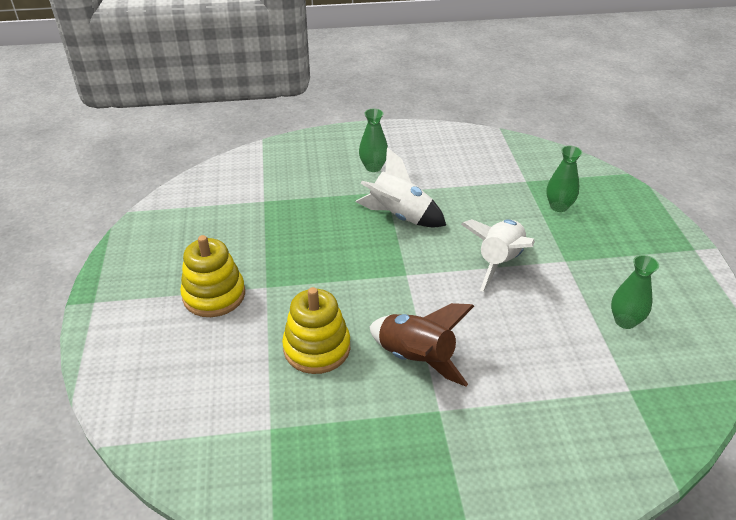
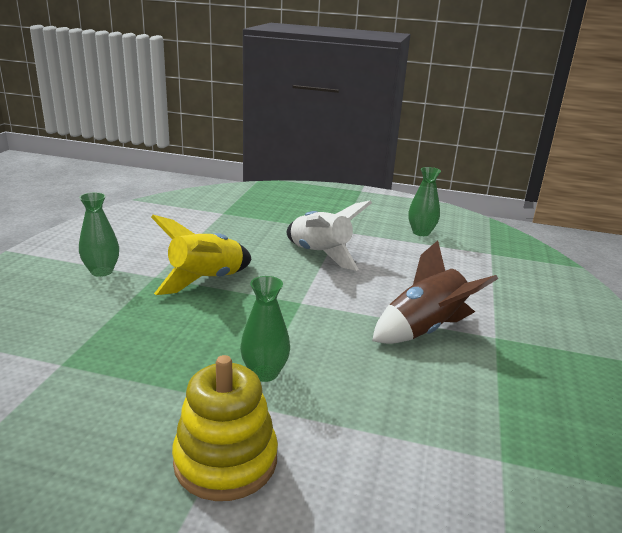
camera: 70 degrees left, 15 degrees down
(317, 348) = (382, 389): yellow stacking toy -> none
(399, 216) = (206, 280): white rocket -> yellow rocket
(558, 206) = (271, 212): green vase -> green vase (264, 373)

